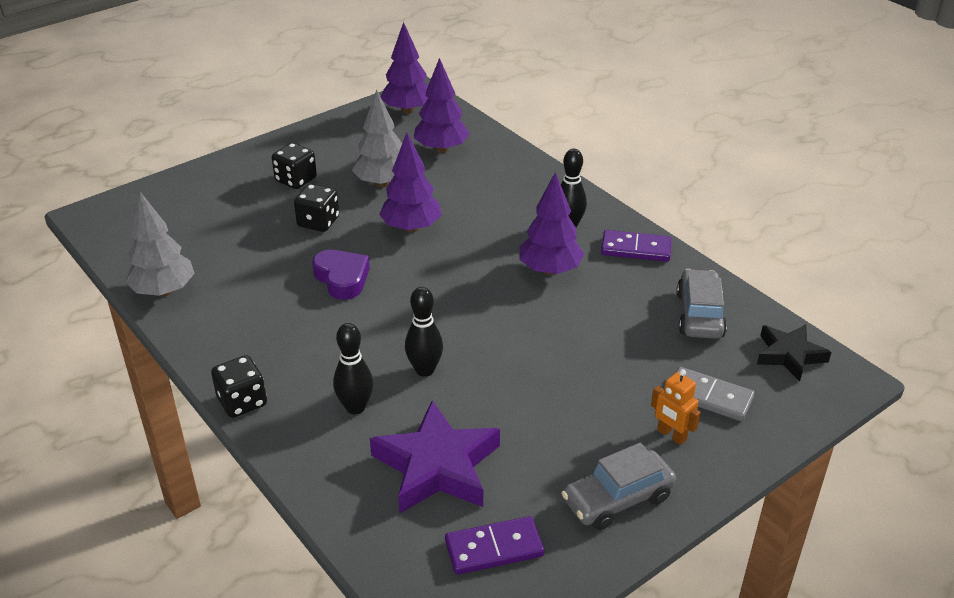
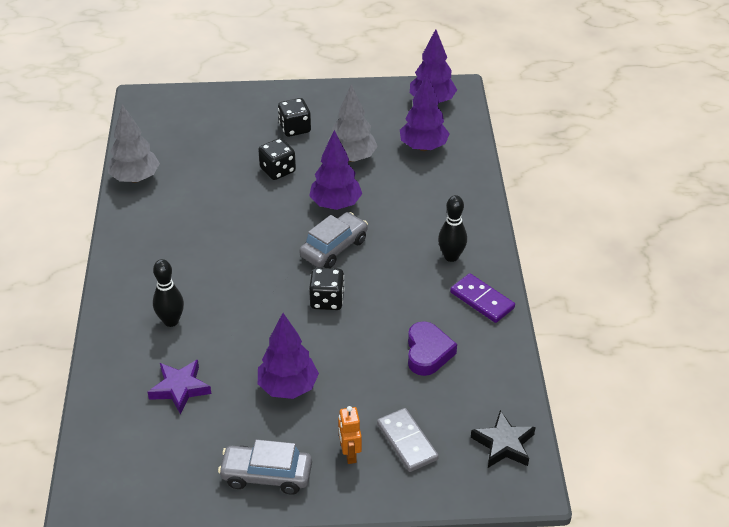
camera: 35 degrees right, 5 degrees up
(242, 402) = (110, 281): black dice -> black dice (327, 300)
(342, 278) = (251, 222): purple heart -> purple heart (428, 353)
(424, 370) = (238, 318): black bowling pin -> none
(437, 466) = (180, 388): purple star -> purple star, size x0.61
(494, 548) = (160, 461): purple domino -> none
(550, 270) = (399, 286): purple tree -> purple tree (288, 387)
(699, 314) = (471, 377): grey car -> grey car (334, 248)

